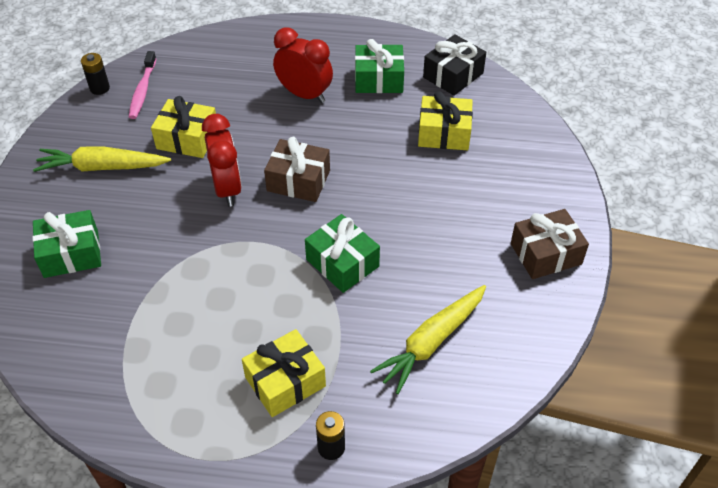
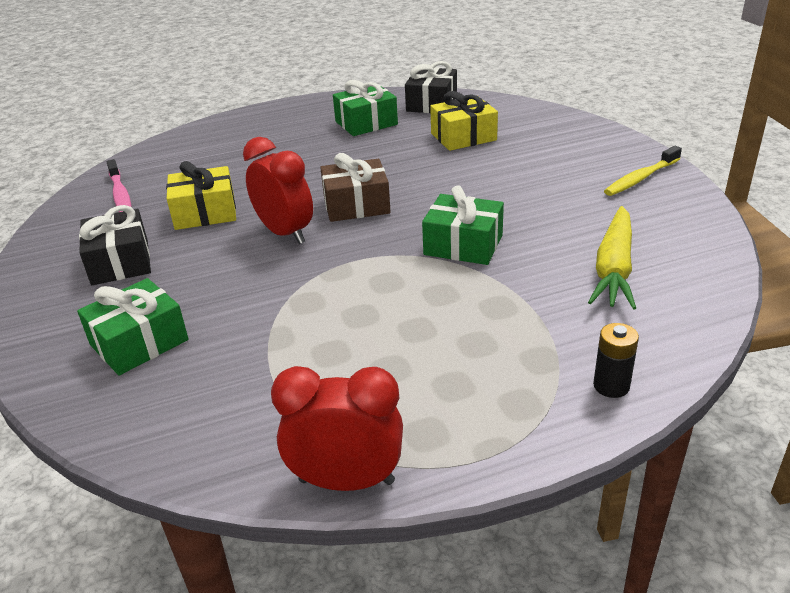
camera: 25 degrees left, 15 degrees down
(99, 88) = (66, 207): black battery -> none
(102, 167) = (120, 262): yellow carrot -> black gift
(285, 382) = (502, 353): yellow gift -> none
(304, 94) = (303, 150): red clock -> red clock (347, 481)
(545, 254) = (640, 178): brown gift -> yellow toothbrush

